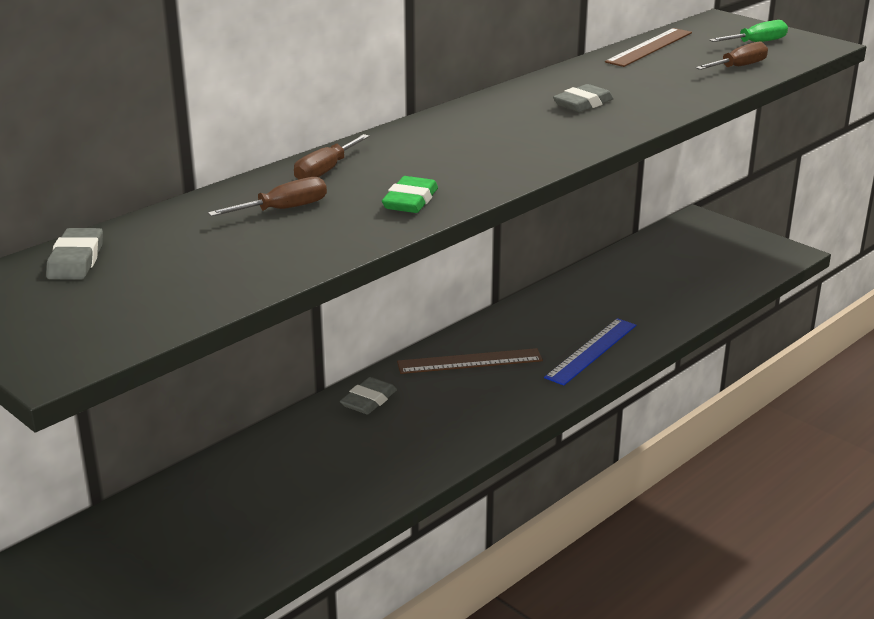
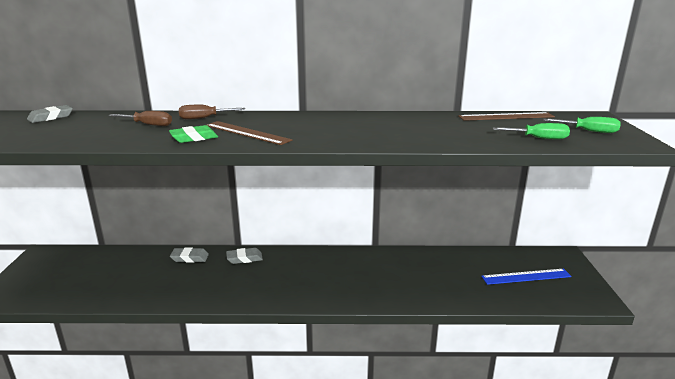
camera: 45 degrees right, 5 degrees down
(469, 361) = (313, 264): brown ruler -> brown ruler (247, 133)
(583, 104) = (390, 128): grey eraser -> grey eraser (189, 258)
(591, 351) = (376, 291): blue ruler -> blue ruler (526, 276)
(739, 67) = (539, 138): brown screwdriver -> green screwdriver

